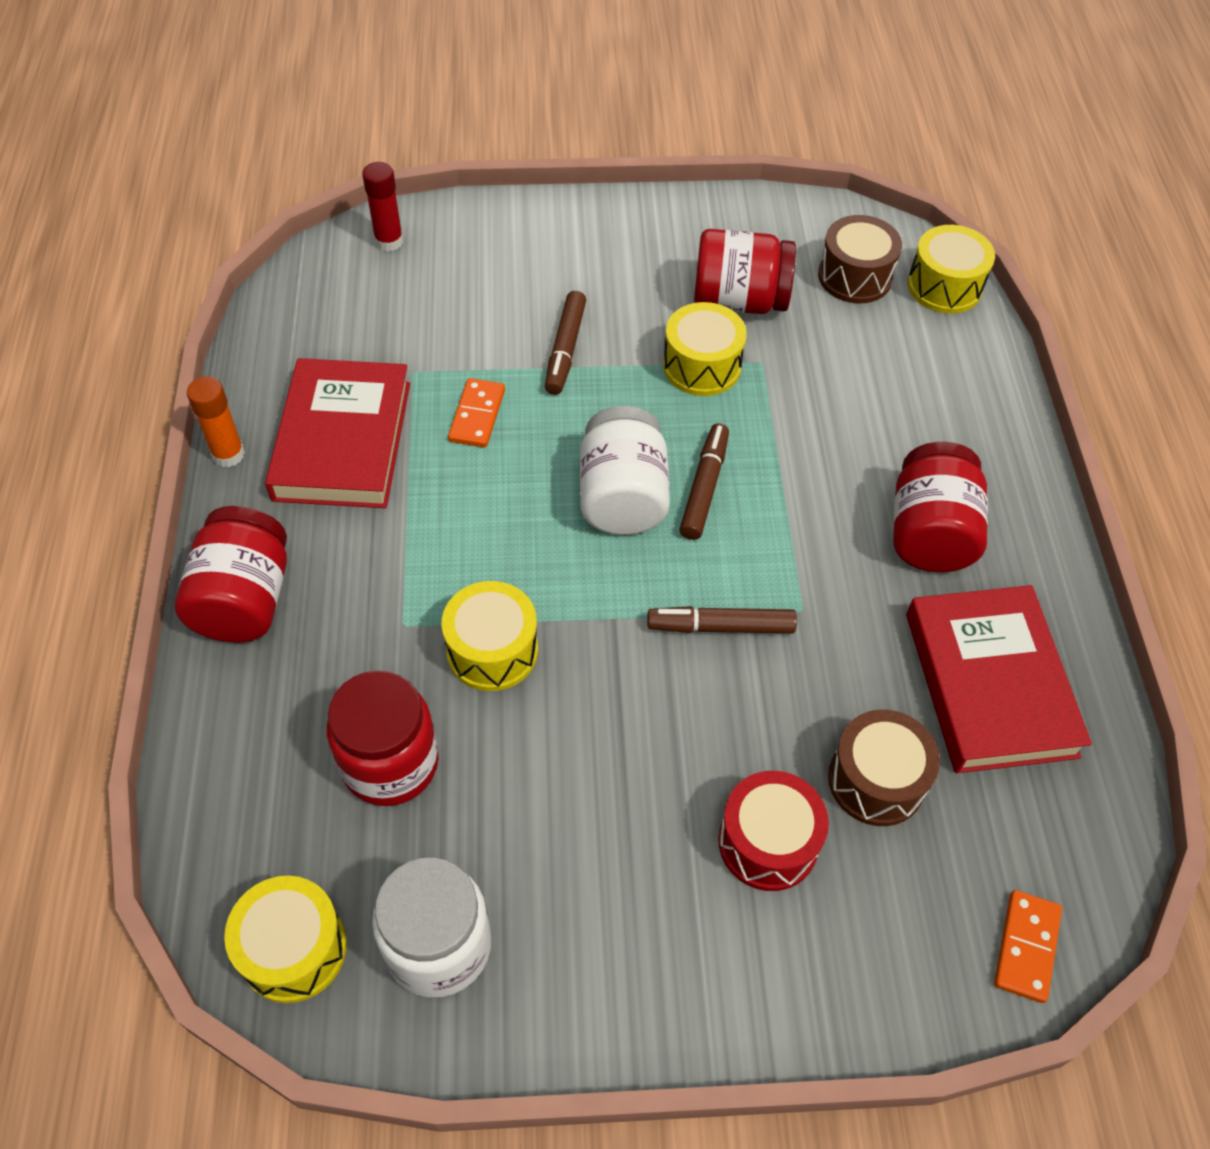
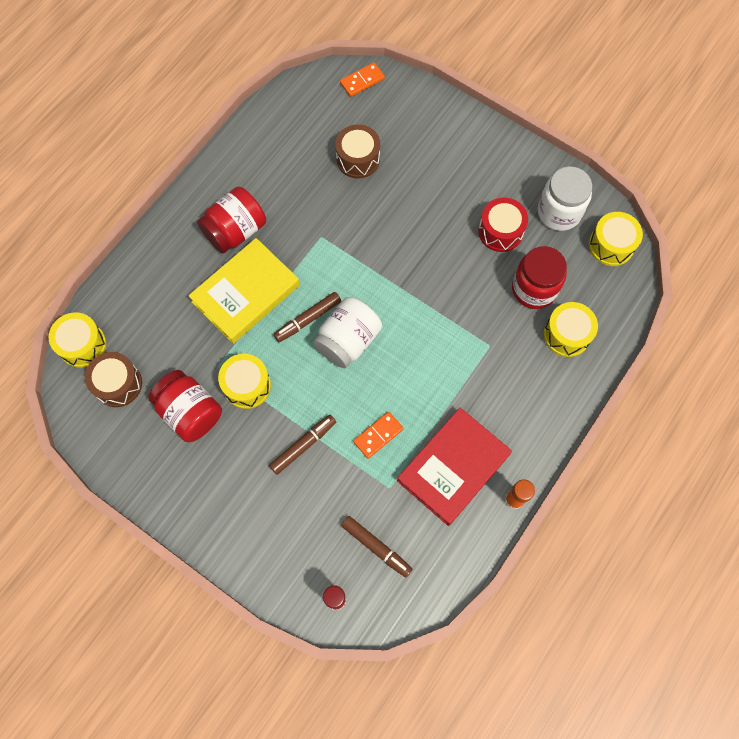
camera: 140 degrees left, 15 degrees up
(244, 599) = (551, 407): red jar -> none
(492, 650) = (460, 308): yellow drum -> yellow drum (567, 334)
(721, 627) = (360, 252): brown marker -> brown marker (376, 547)
(768, 842) = (416, 166): red drum -> red drum (500, 231)
(822, 464) = (246, 293): none -> yellow book
(989, 684) = (280, 160): red book -> none

